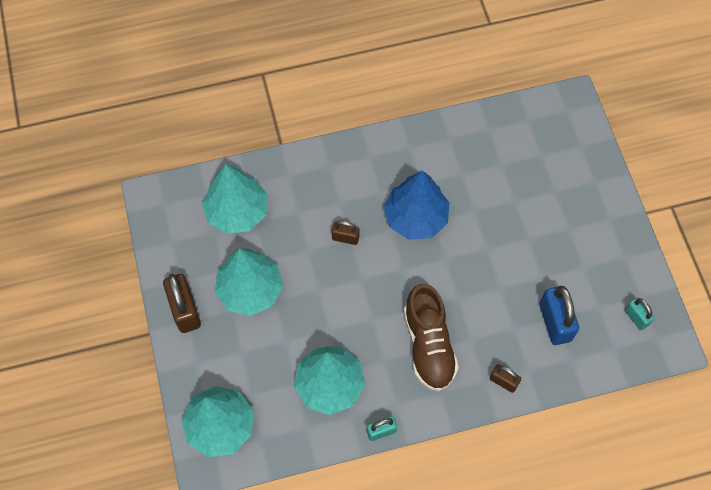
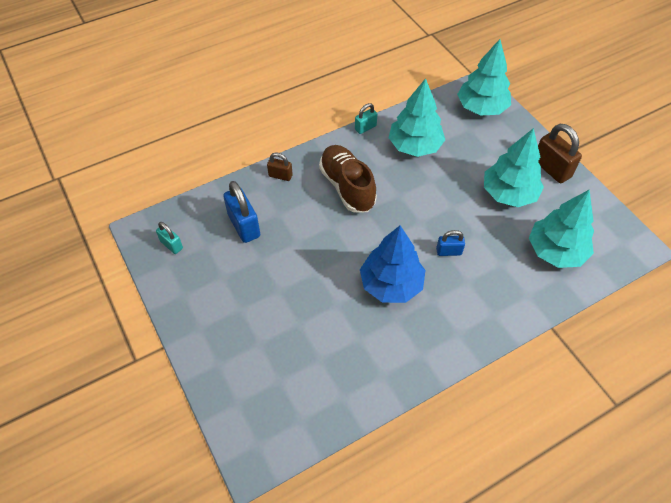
camera: 165 degrees right, 10 degrees down
(345, 238) = (448, 251): brown padlock -> blue padlock

